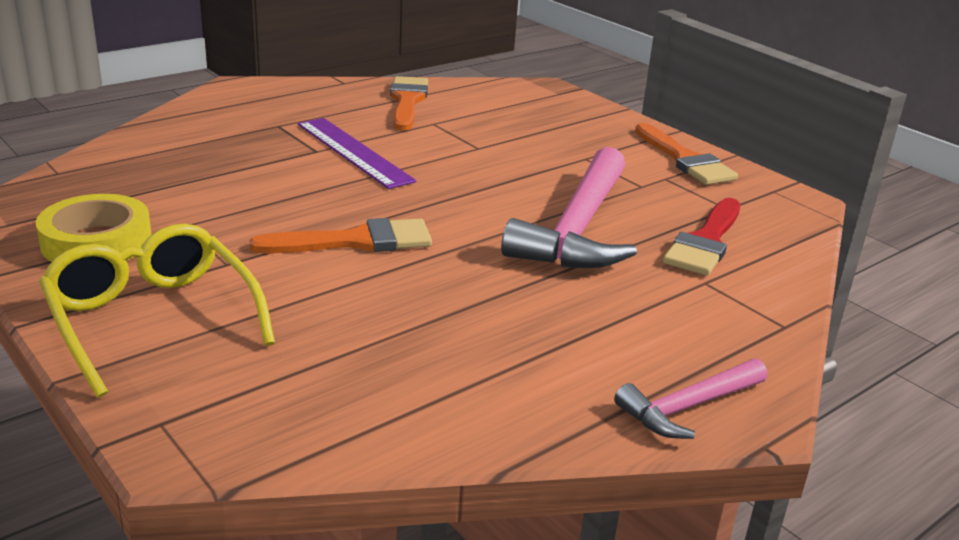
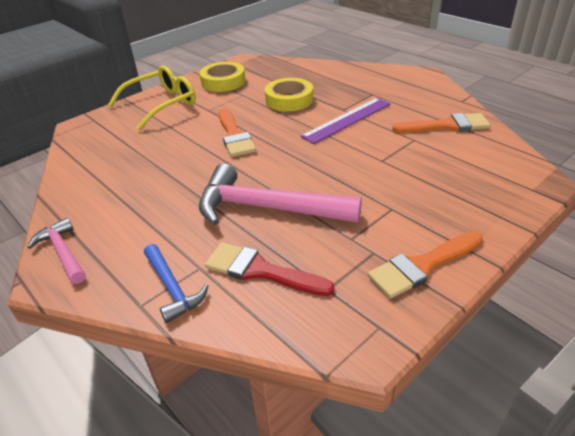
camera: 90 degrees right, 10 degrees up
(247, 185) = (289, 100): none -> yellow tape
(748, 301) = (172, 288): none -> blue hammer

